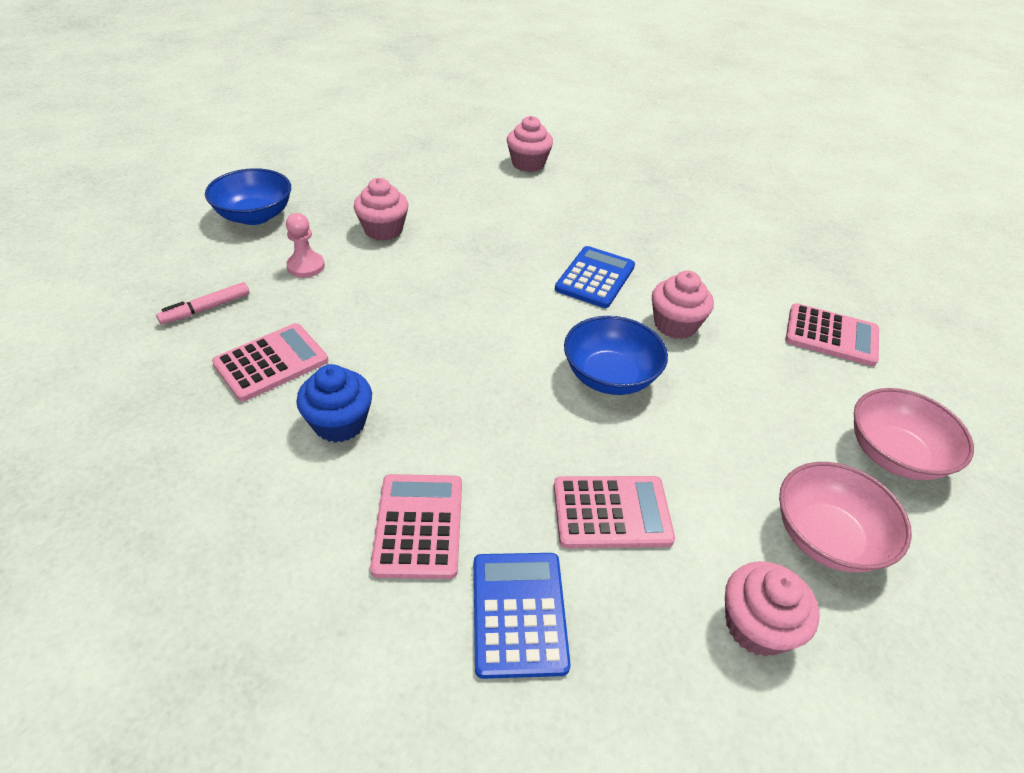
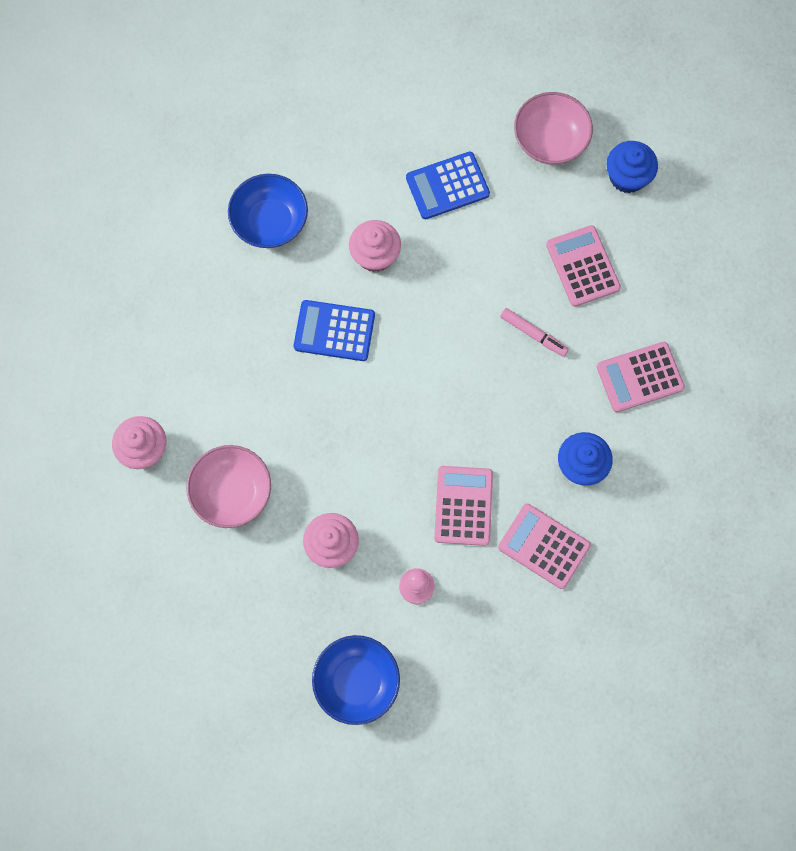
camera: 105 degrees left, 30 degrees up
(206, 309) = (506, 636): pink marker -> pink marker (533, 334)
(519, 613) = (672, 301): blue calculator -> blue calculator (447, 186)
(610, 376) = (457, 293): blue bowl -> blue bowl (270, 222)
(756, 626) = (627, 176): pink cupcake -> blue cupcake
(831, 336) = (342, 136): pink calculator -> pink calculator (463, 506)
(894, 455) = (461, 98): pink bowl -> pink bowl (232, 492)

